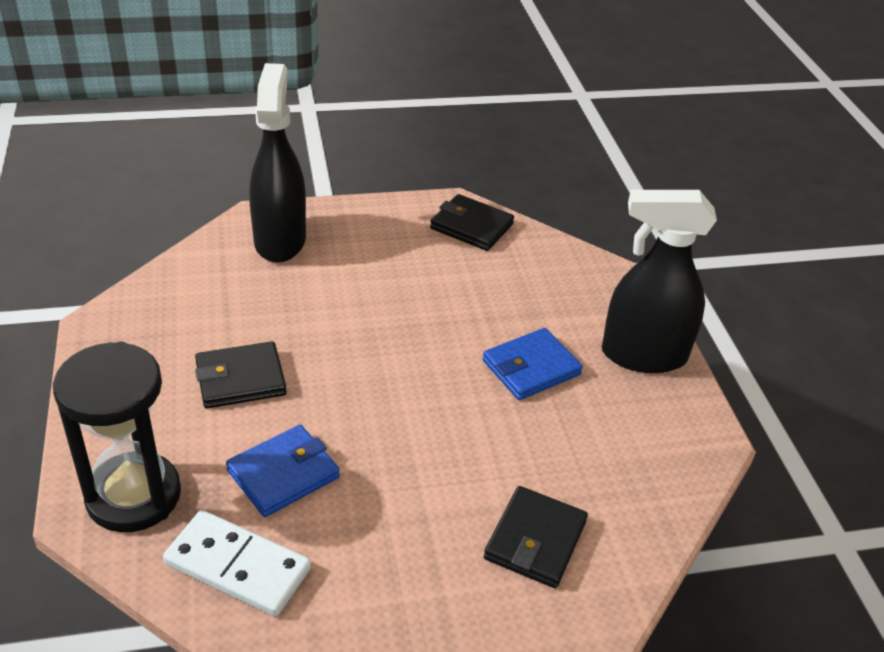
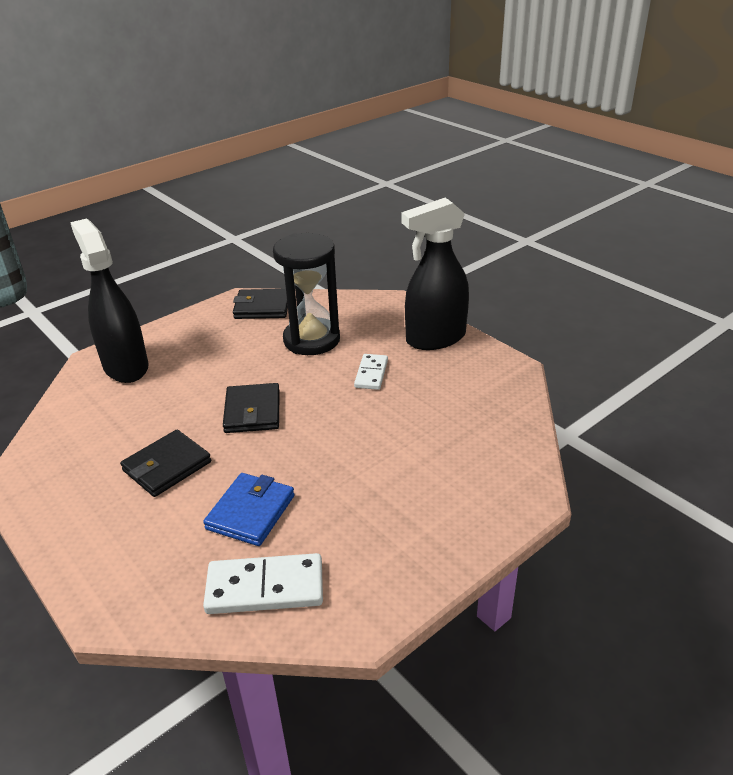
camera: 25 degrees left, 5 degrees down
(133, 496) = (142, 581): black hourglass -> black hourglass (311, 340)
(531, 368) = (371, 374): blue wallet -> white domino
(535, 540) = (457, 471): black wallet -> black wallet (252, 411)

